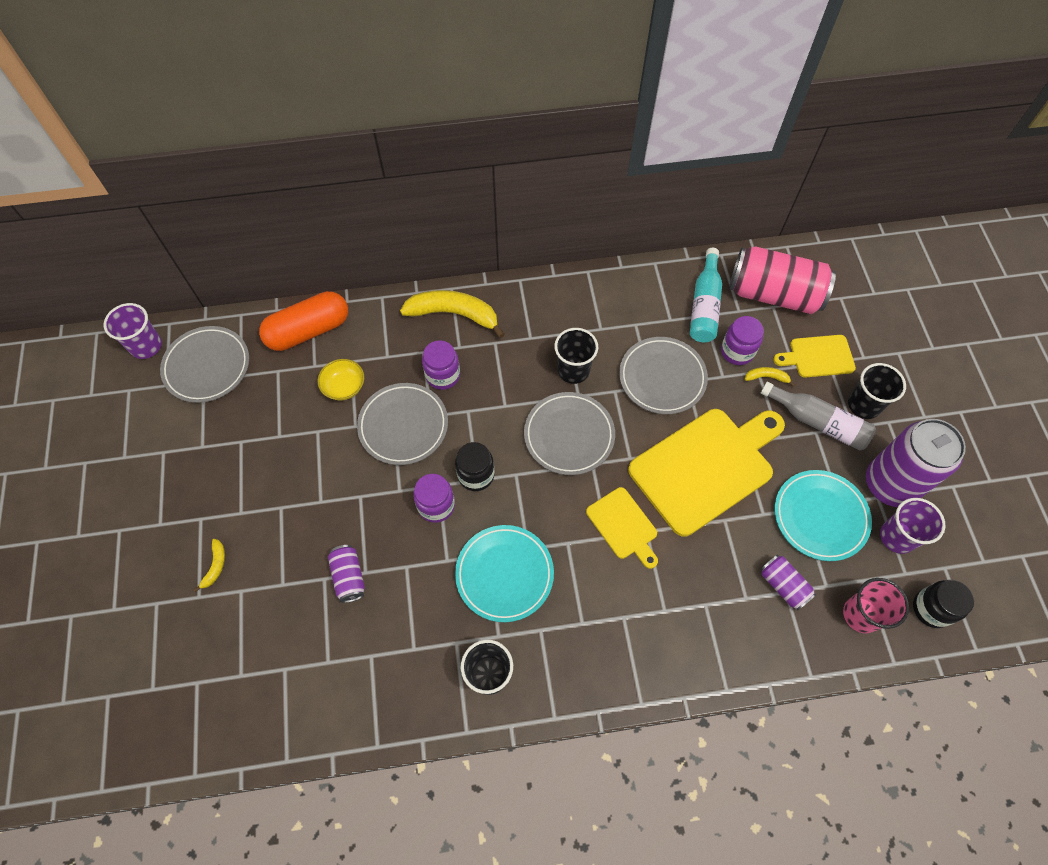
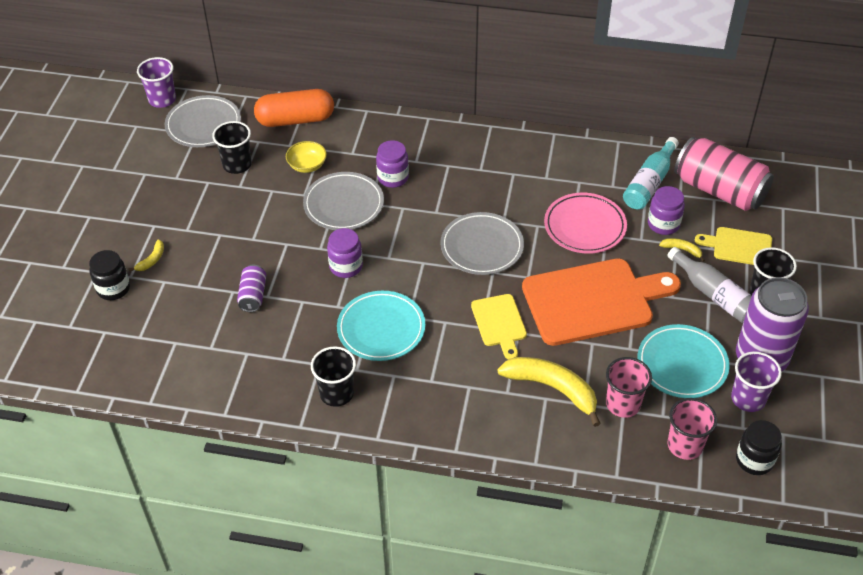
camera: 20 degrees right, 15 degrees down
(454, 314) = (422, 137): yellow banana -> yellow banana (552, 388)
(476, 475) = (389, 254): black jar -> black jar (113, 288)
(573, 370) = (507, 201): black cup -> black cup (237, 164)
(662, 377) = (584, 226): grey plate -> pink plate
(706, 467) = (593, 301): yellow cutting board -> orange cutting board
(783, 585) = (623, 404): purple can -> pink cup

